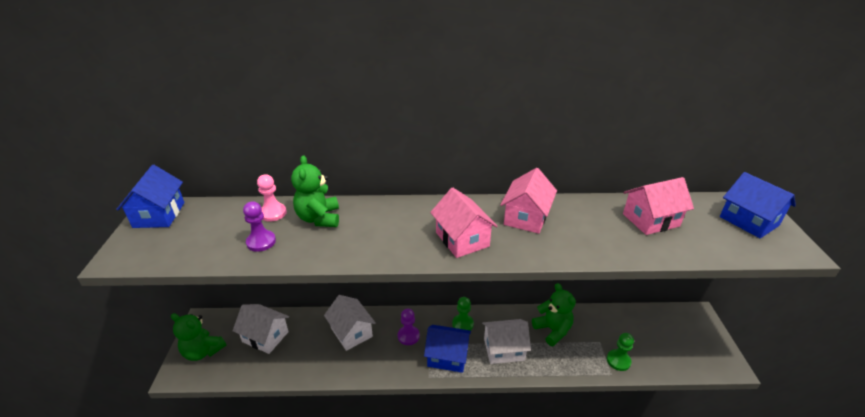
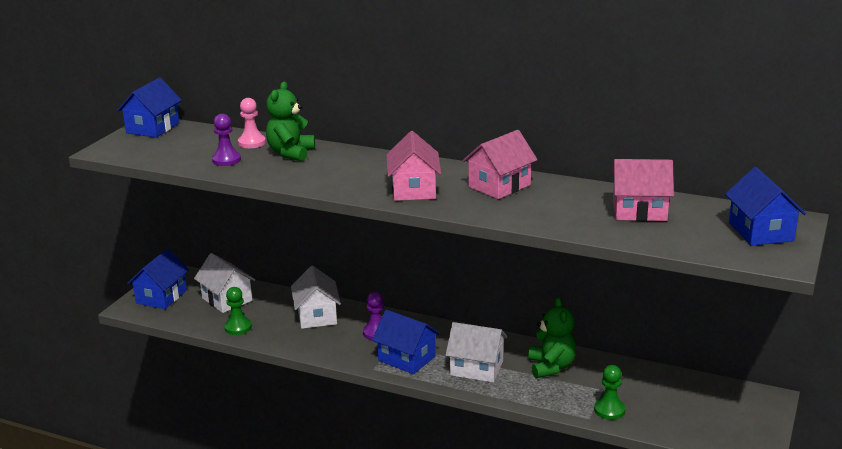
camera: 25 degrees right, 10 degrees down
(203, 351) = (161, 297): green teddy bear -> blue house
(462, 324) = (446, 337): green pawn -> green pawn (238, 327)

